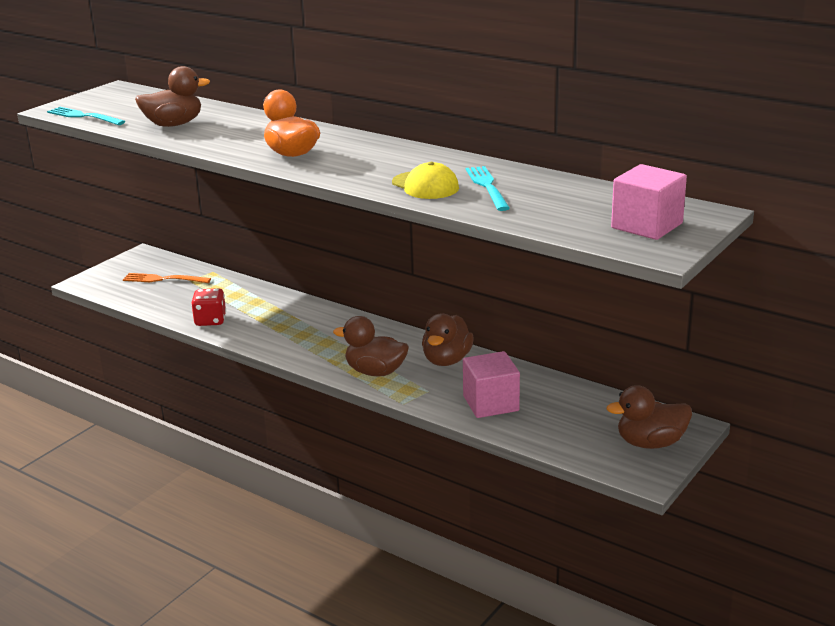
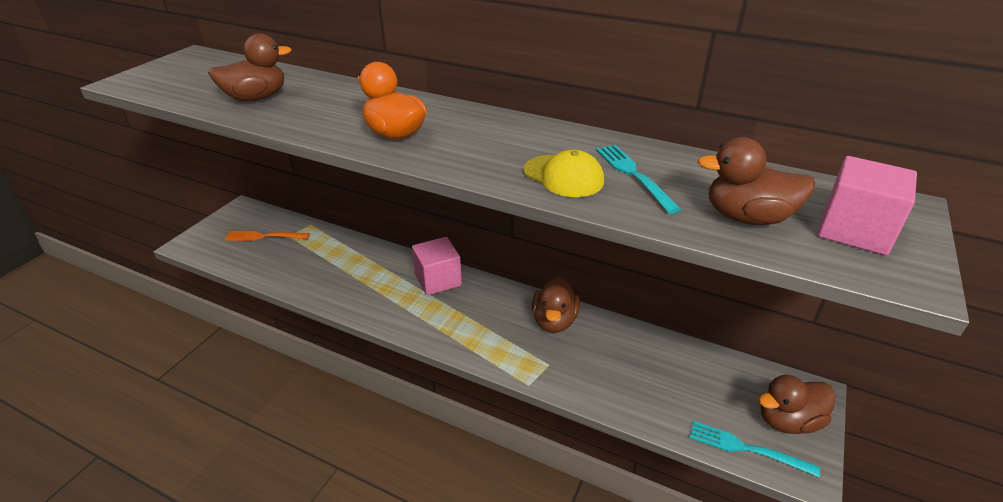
camera: 10 degrees left, 10 degrees up
(83, 116) = (154, 90): turquoise fork -> turquoise fork (746, 448)
(210, 320) = (315, 285): red dice -> none
(375, 372) = (490, 342): brown duck -> brown duck (747, 218)
(490, 403) = (614, 377): pink cube -> pink cube (438, 280)

